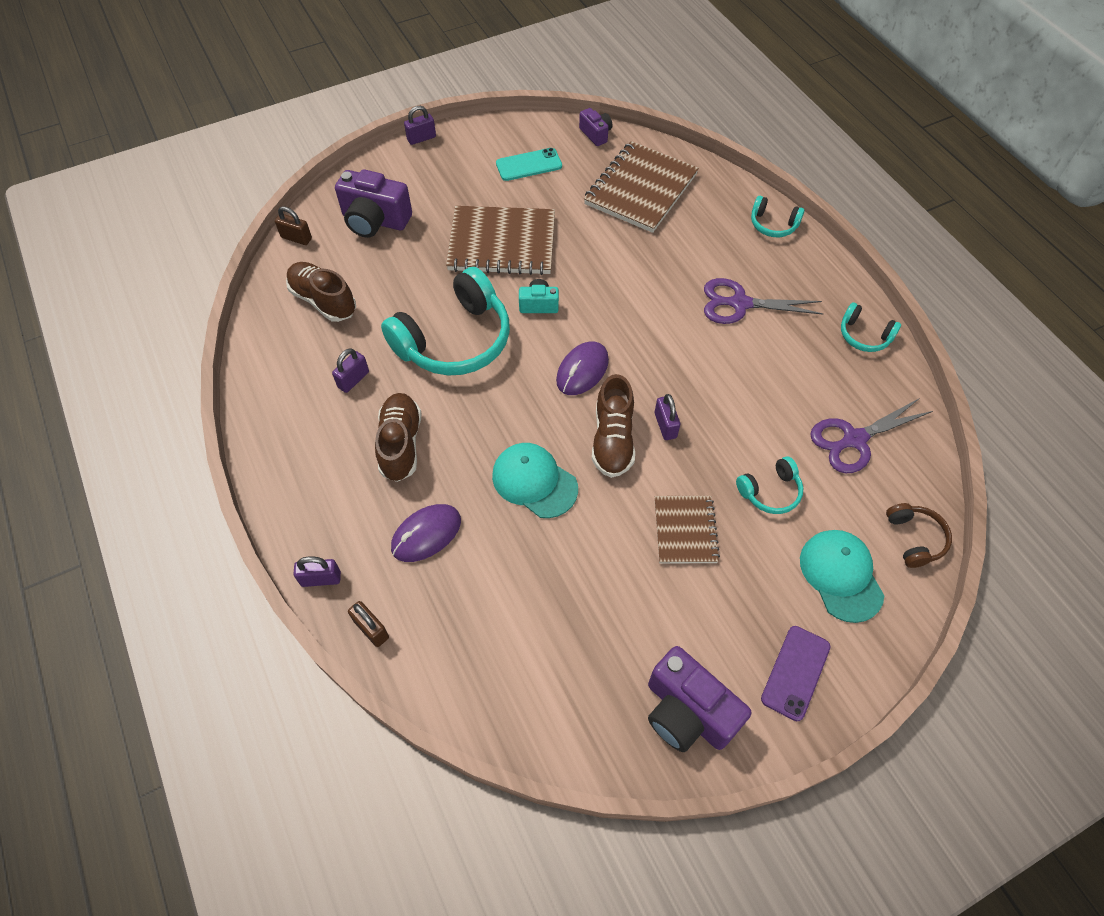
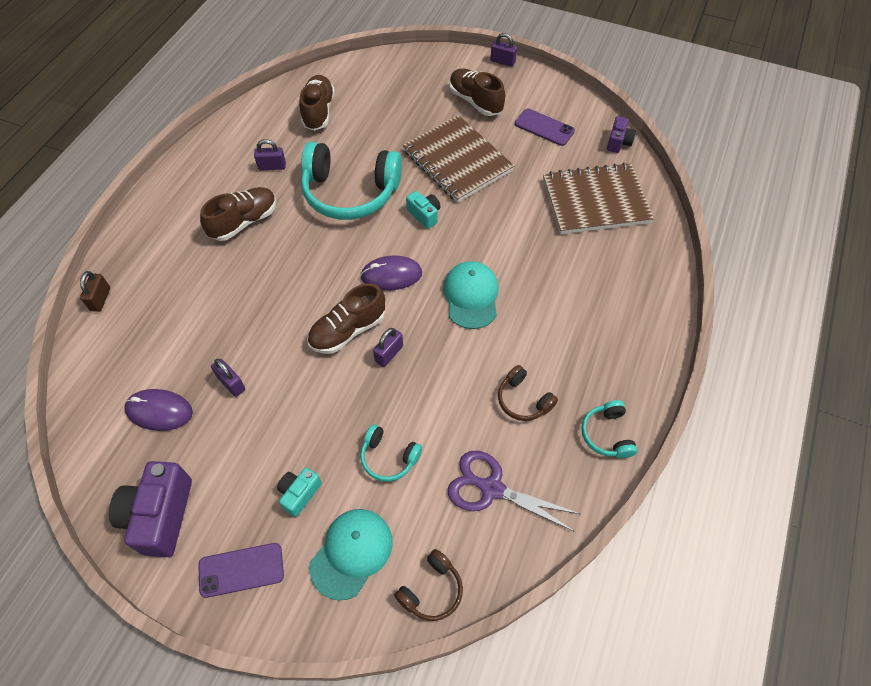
camera: 50 degrees right, 0 degrees up
(296, 238) = (354, 66): brown padlock -> none
(321, 579) = (117, 251): purple padlock -> purple padlock (231, 383)
(375, 220) = (407, 89): purple camera -> none
(426, 534) = (188, 280): purple mouse -> purple mouse (159, 411)
(446, 186) = (475, 101): none -> brown shoe
(529, 165) = (544, 127): turquoise phone -> purple phone
(534, 481) = (275, 309): turquoise cap -> turquoise cap (471, 296)
(685, 530) = (308, 423): brown notebook -> none
(740, 304) = (550, 330): purple scissors -> none
(753, 581) = (299, 494): none -> turquoise camera
(773, 225) = (656, 302): turquoise headphones -> none
(790, 365) = (523, 400): none -> brown headphones

